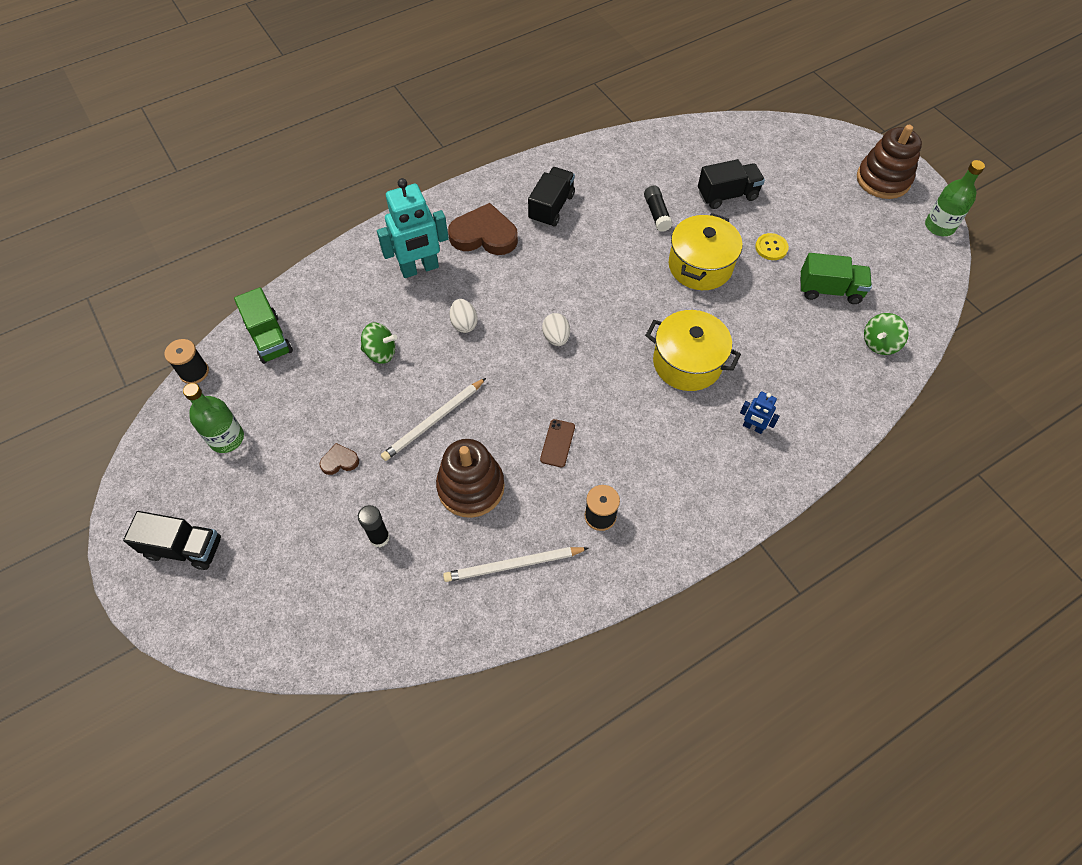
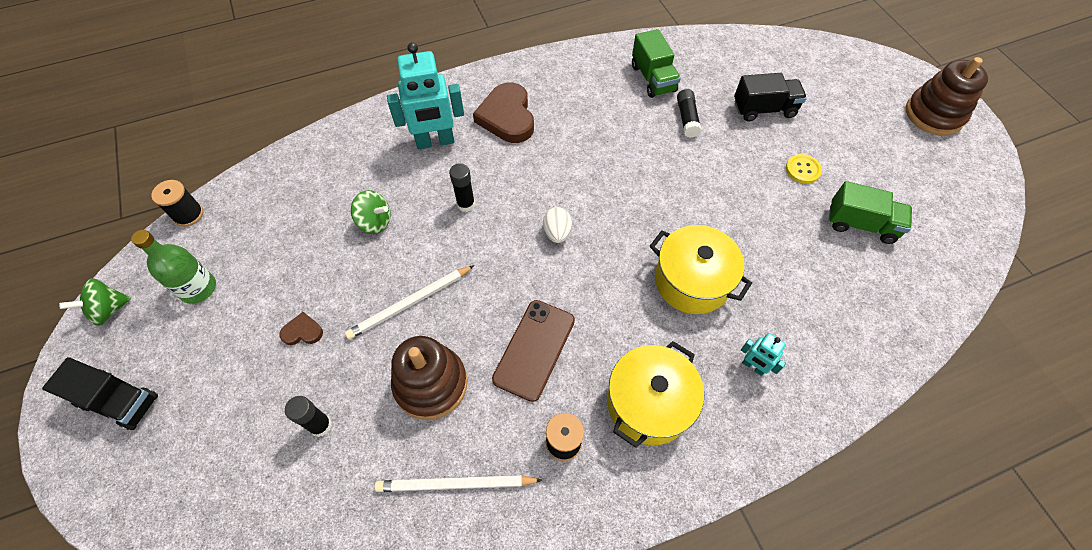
camera: 10 degrees right, 0 degrees up
(269, 338) = (270, 191): green truck -> green truck (653, 78)
(464, 324) = (466, 204): white egg -> black glue stick
(484, 235) = (507, 117): brown heart -> brown heart turned 120 degrees counterclockwise
(551, 207) = (580, 98): black truck -> none
(557, 443) = (534, 349): brown phone -> brown phone, size x1.81
(700, 266) = (723, 179): yellow pot -> yellow pot (648, 403)
(753, 427) = (753, 366): blue robot -> turquoise robot
(879, 343) = (910, 292): green spinning top -> green spinning top (109, 310)
(939, 226) = (992, 172): green bottle -> none

